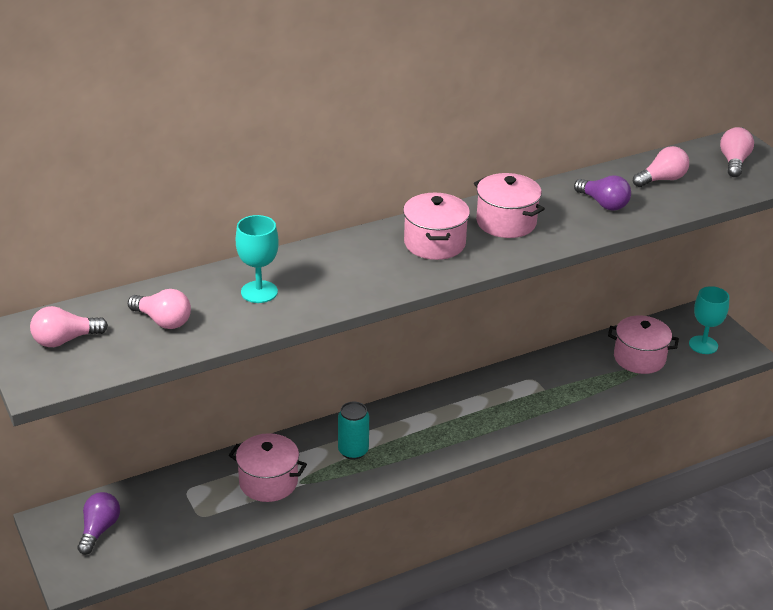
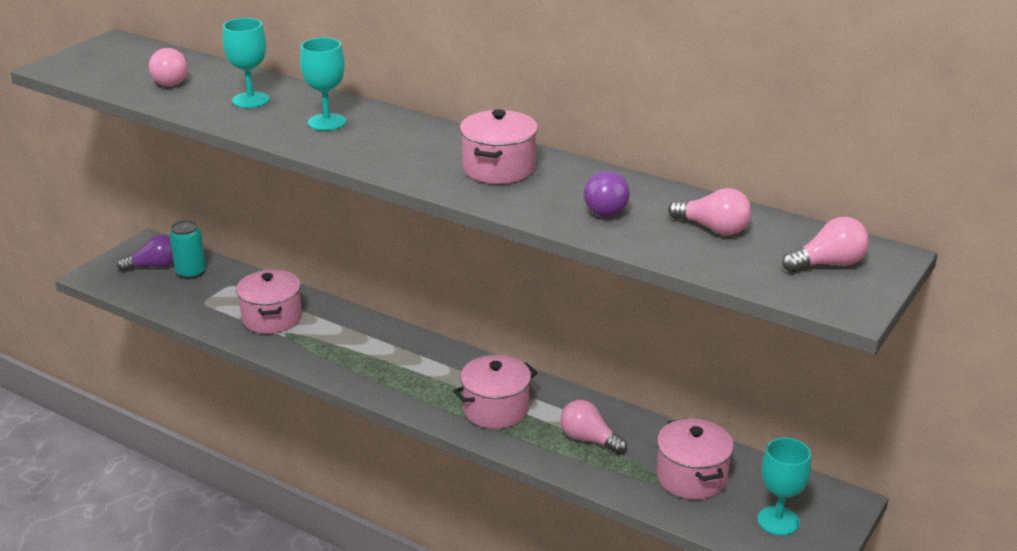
camera: 60 degrees right, 5 degrees down
(65, 340) = (116, 58): pink light bulb -> pink light bulb (589, 439)
(347, 268) = (327, 122): none -> turquoise goblet
(353, 451) = (351, 345): turquoise can -> turquoise can (191, 273)
(434, 243) = (416, 146): pink pot -> pink pot (495, 409)

